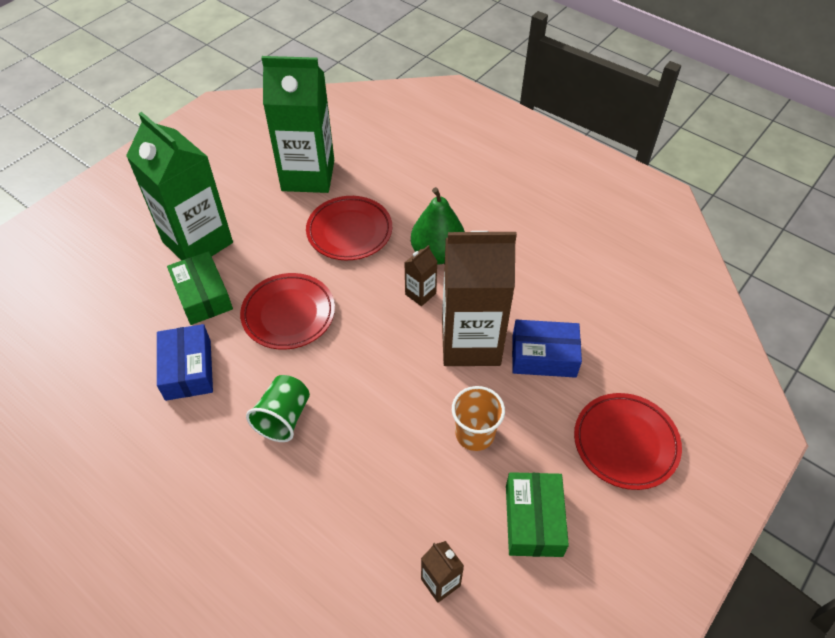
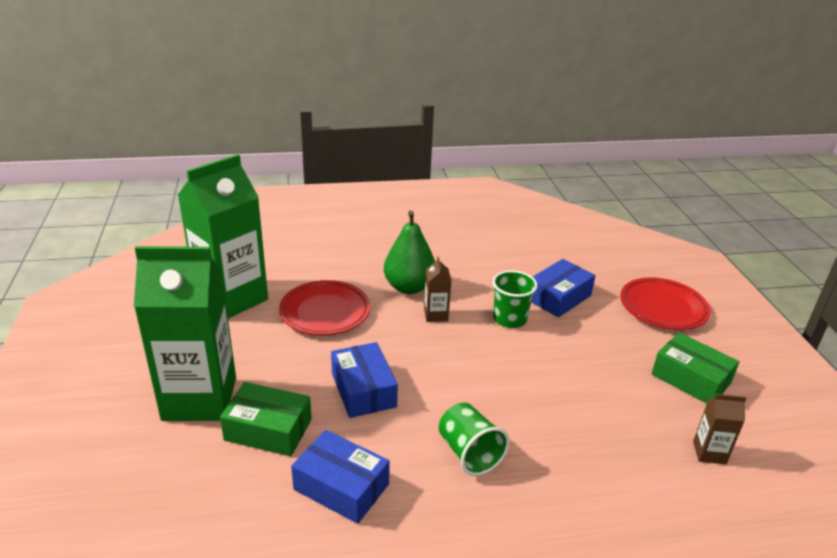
camera: 50 degrees left, 20 degrees down
(288, 314) = (363, 390): red plate -> blue box
(470, 342) = (509, 319): brown carton -> green cup
(474, 434) = (592, 363): orange cup -> none

